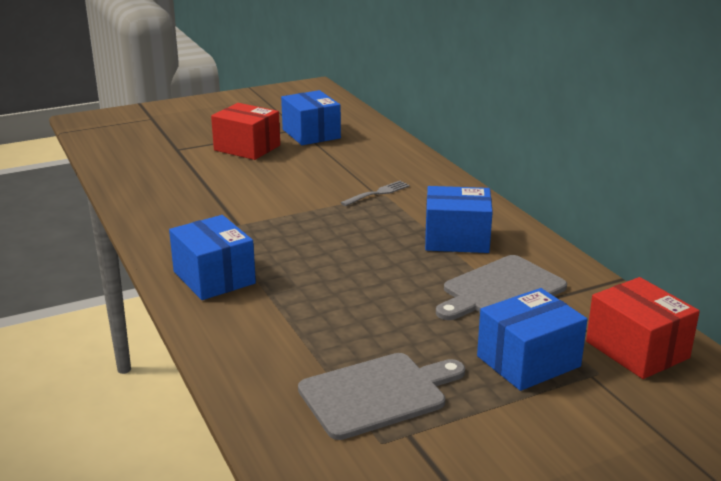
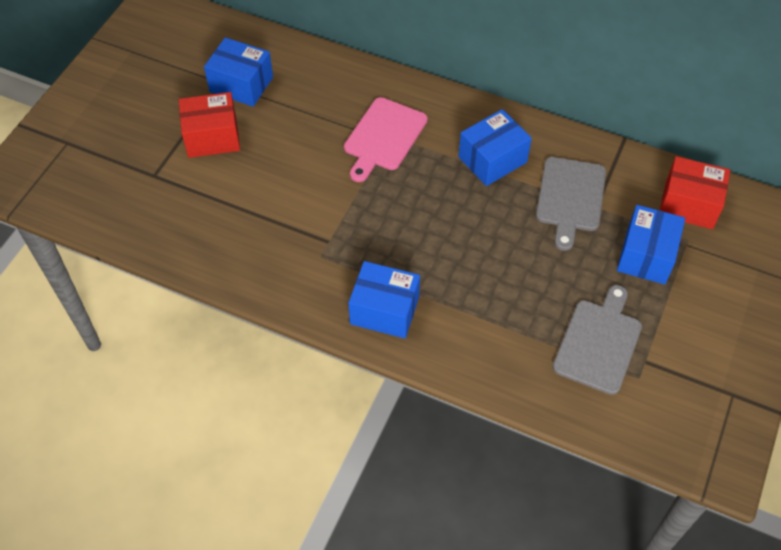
camera: 40 degrees left, 30 degrees up
(378, 193) = (384, 137): grey fork -> pink cutting board

